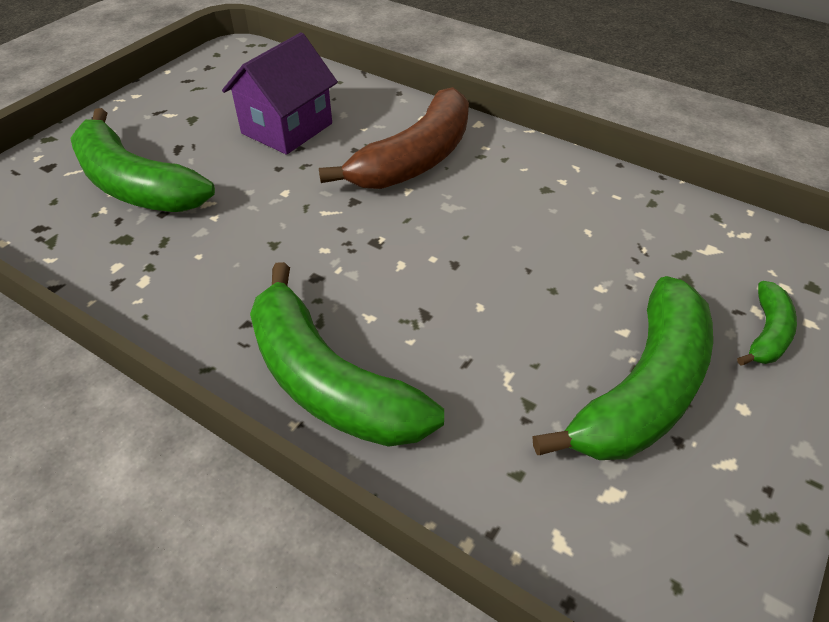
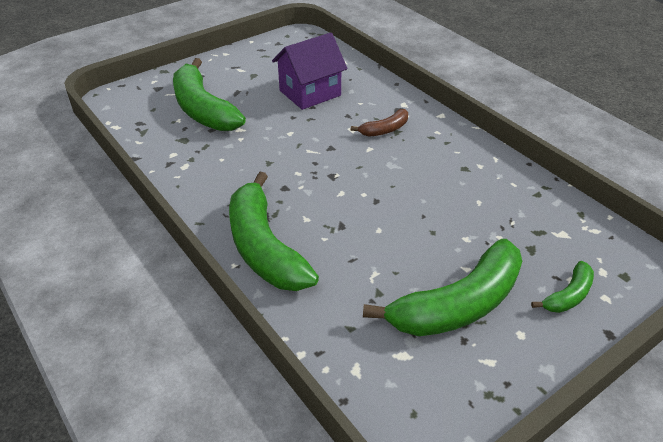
camera: 20 degrees right, 5 degrees down
(415, 159) = (384, 130): brown banana -> brown banana, size x0.48

